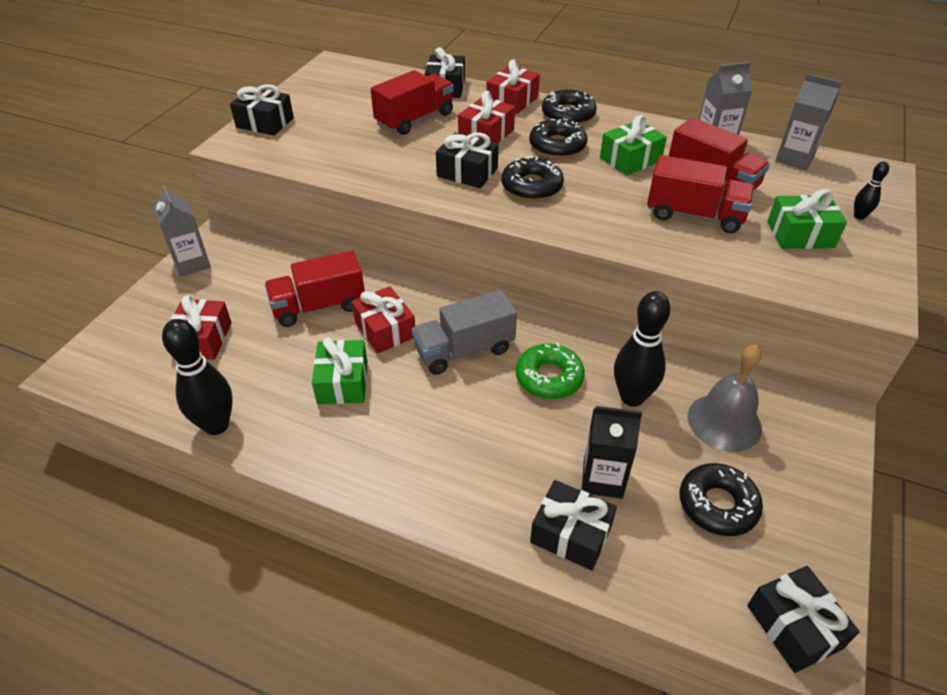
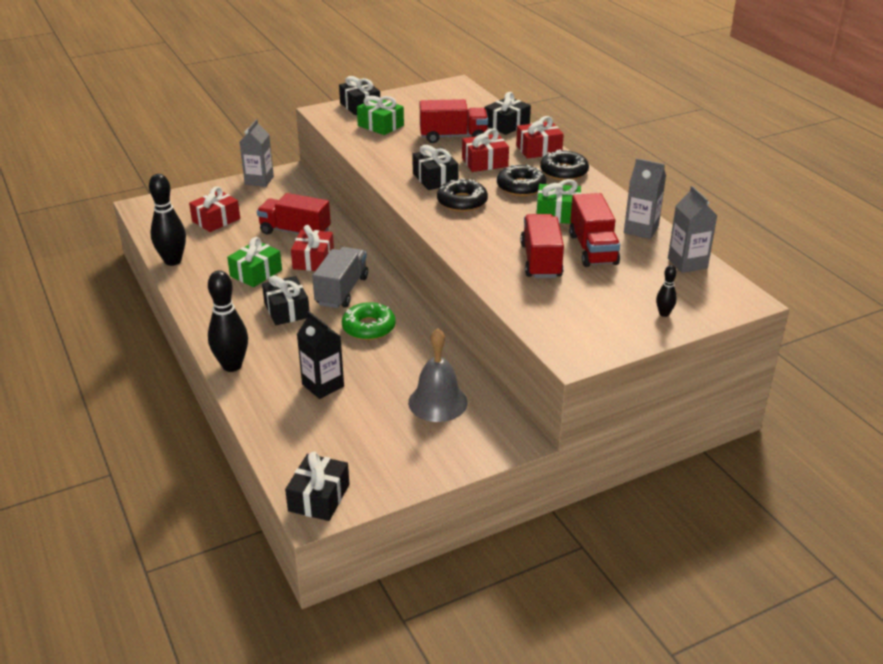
camera: 40 degrees right, 10 degrees down
(464, 350) = (342, 291): grey truck -> grey truck turned 90 degrees clockwise
(571, 534) = (269, 396): black gift -> black gift (287, 310)
(632, 397) = (402, 361): black bowling pin -> black bowling pin (232, 366)
(694, 215) = (541, 261): red truck -> red truck turned 150 degrees counterclockwise
(717, 505) = (366, 432): black donut -> none
(800, 234) = (595, 302): green gift -> green gift (380, 125)

